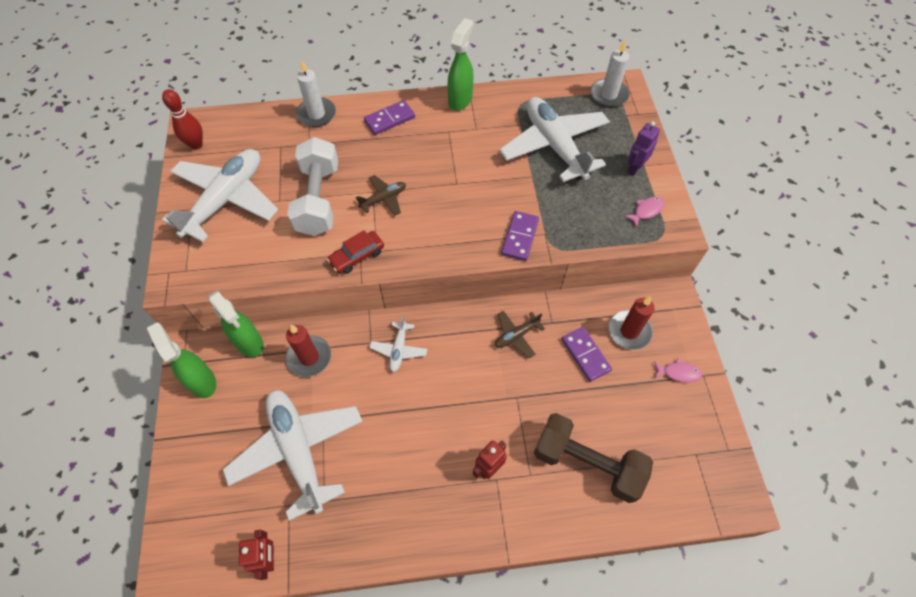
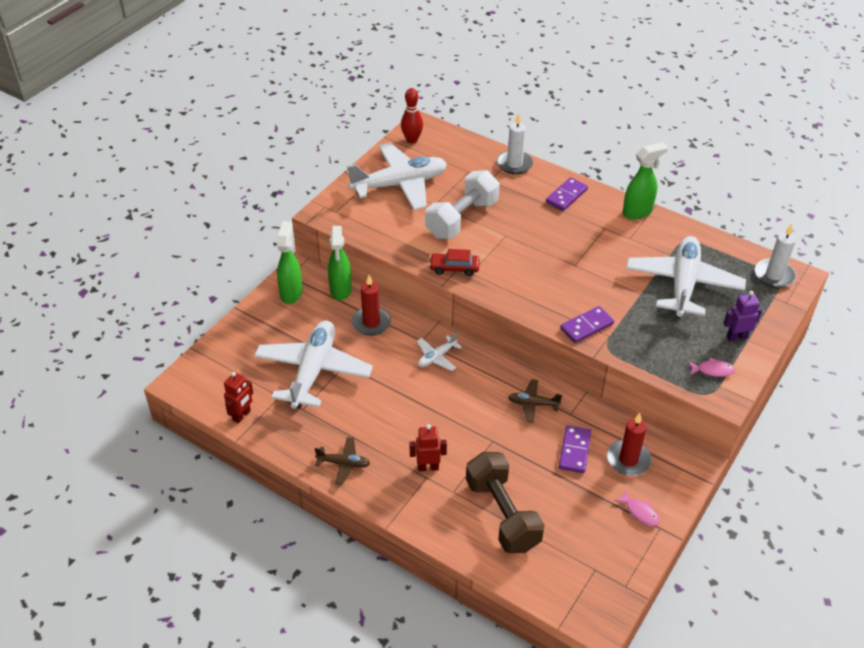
camera: 40 degrees right, 15 degrees down
(384, 199) = (509, 244): brown plane -> brown plane (344, 464)
(389, 119) = (566, 196): purple domino -> purple domino turned 60 degrees counterclockwise

